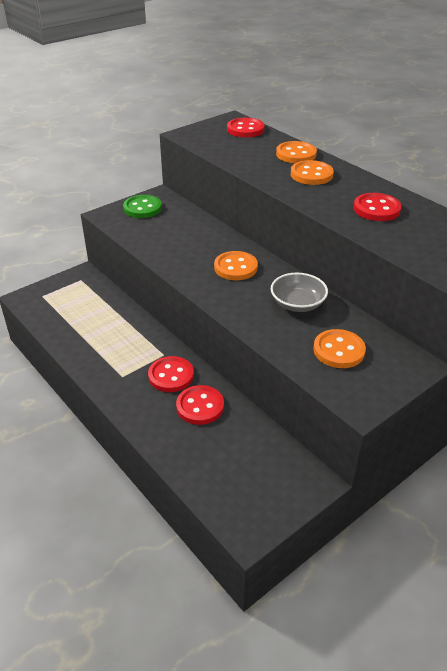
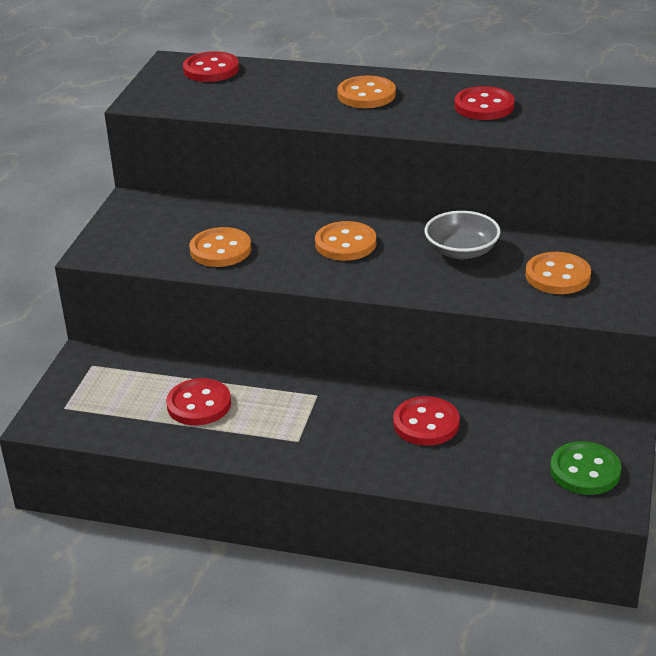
camera: 35 degrees left, 5 degrees down
(142, 208) = (133, 225): green button -> green button (585, 471)
(171, 376) = (354, 411): red button -> red button (199, 404)
(296, 154) = (316, 78): orange button -> orange button (220, 250)

